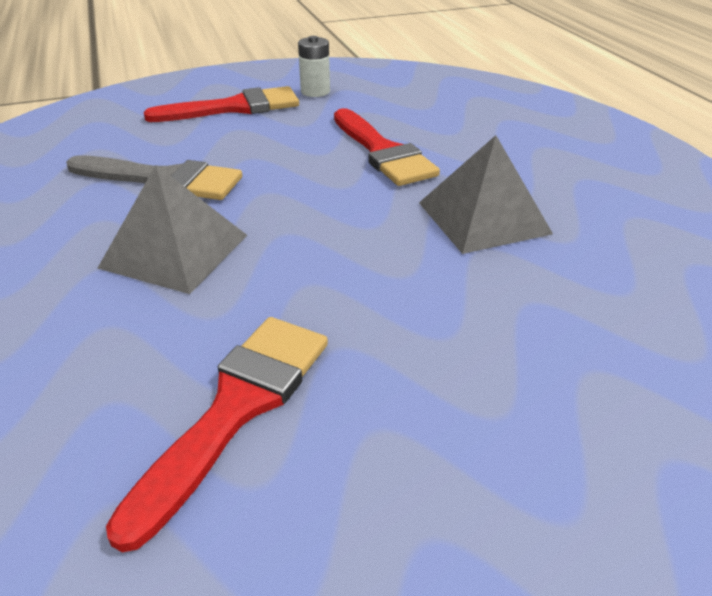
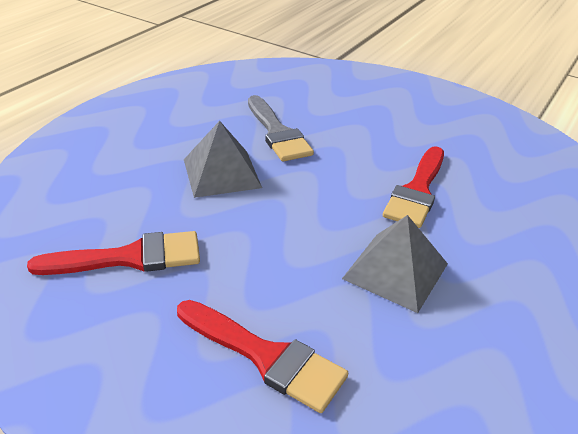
camera: 50 degrees right, 0 degrees up
(234, 108) = (384, 110): red brush -> red brush (265, 356)
(315, 91) = (453, 126): white battery -> none

